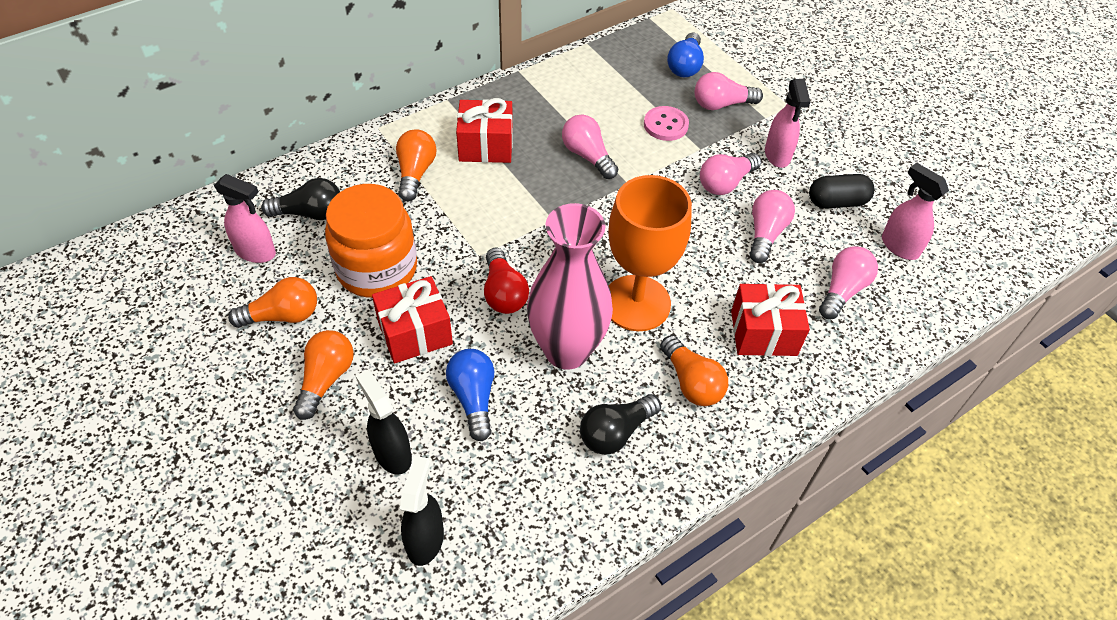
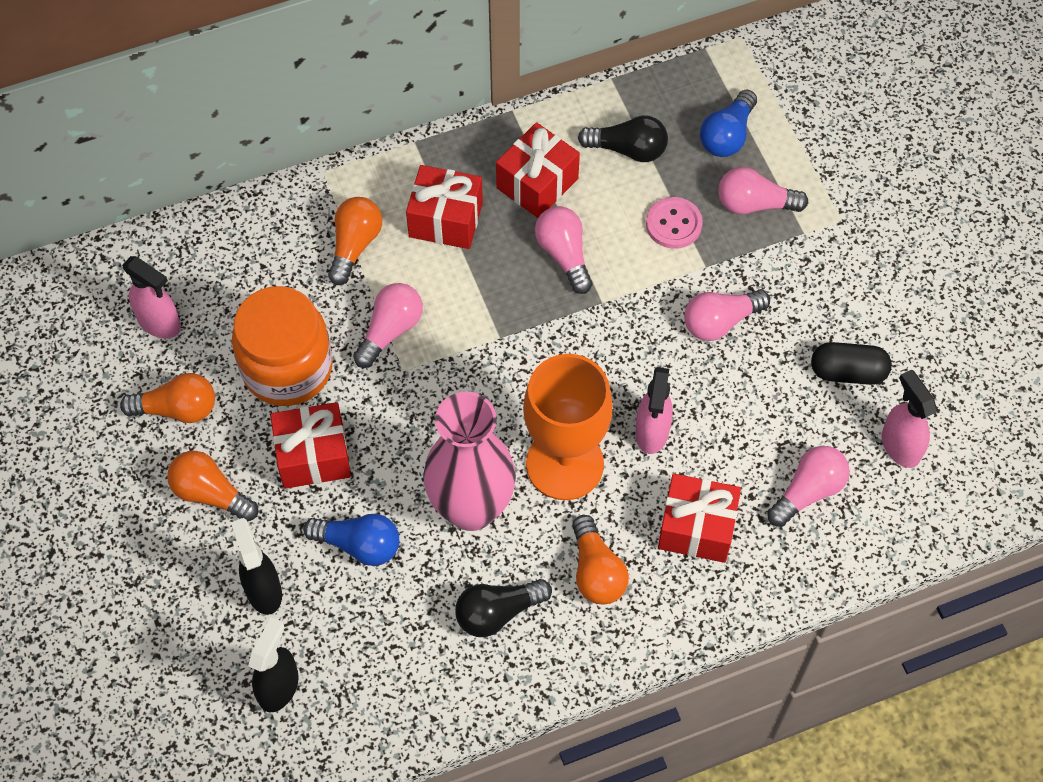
camera: 15 degrees right, 10 degrees up
(310, 213) = (226, 281): black light bulb -> black light bulb (628, 149)
(326, 379) = (211, 493): orange light bulb -> orange light bulb turned 90 degrees counterclockwise
(473, 398) = (359, 545): blue light bulb -> blue light bulb turned 105 degrees clockwise
(503, 293) = (420, 424): red light bulb -> none
(552, 113) = (537, 183): none -> red gift
(765, 233) = (744, 400): pink light bulb -> pink light bulb (390, 330)
(777, 155) = (798, 293): pink spray bottle -> pink spray bottle (652, 432)

